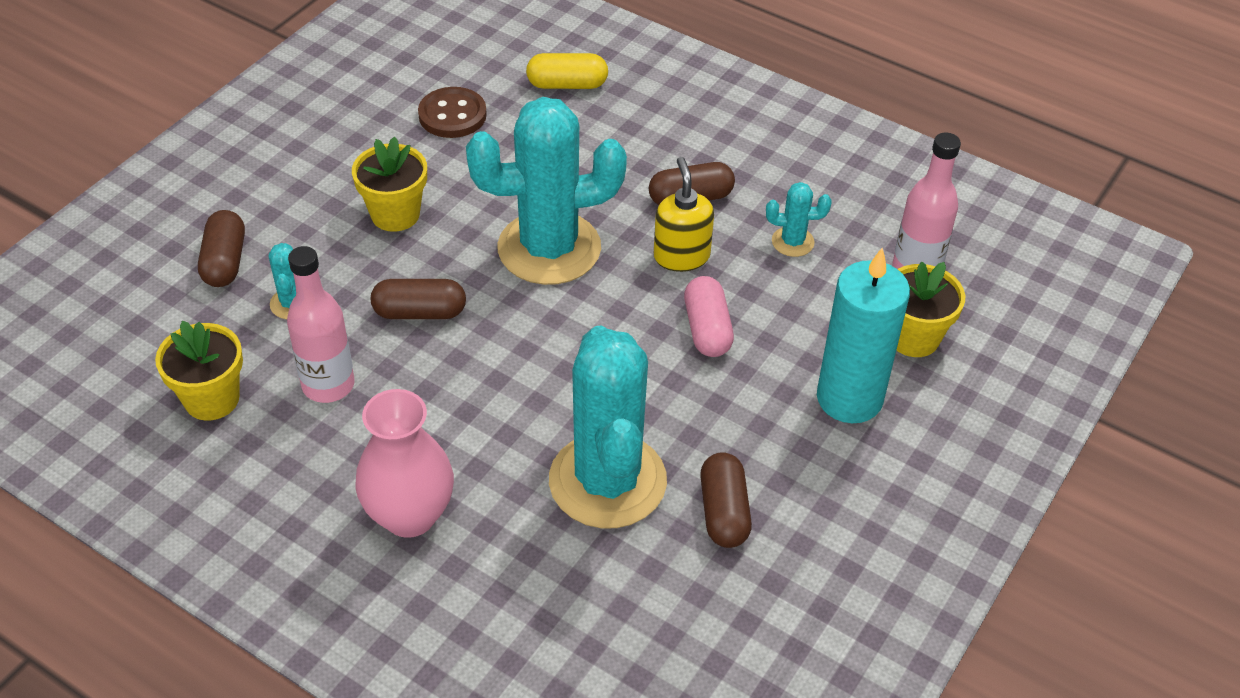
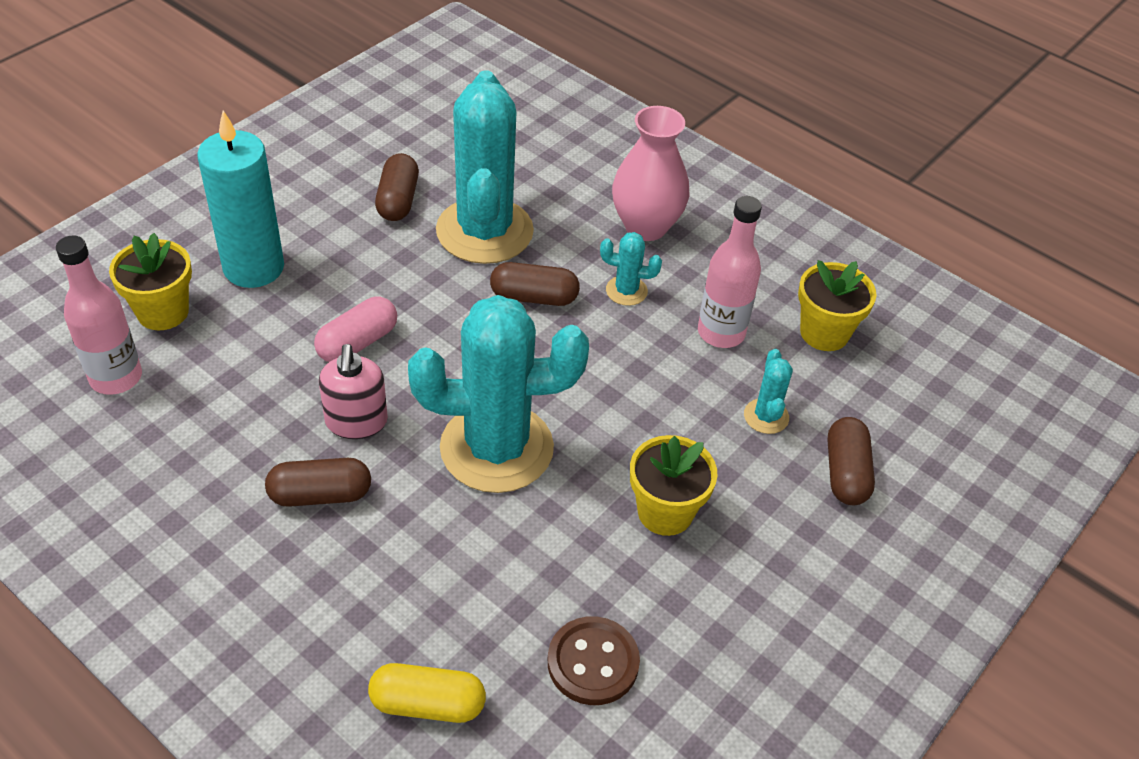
camera: 175 degrees left, 0 degrees up
(420, 312) = (637, 392): brown capsule -> brown capsule (534, 297)
(681, 256) = (356, 422): yellow soap dispenser -> pink soap dispenser
(707, 329) = (357, 342): pink capsule -> pink capsule turned 45 degrees clockwise
(792, 242) = (229, 425): turquoise cactus -> turquoise cactus (626, 291)

